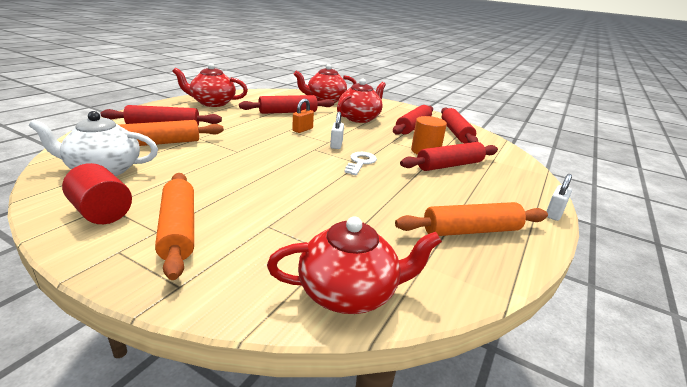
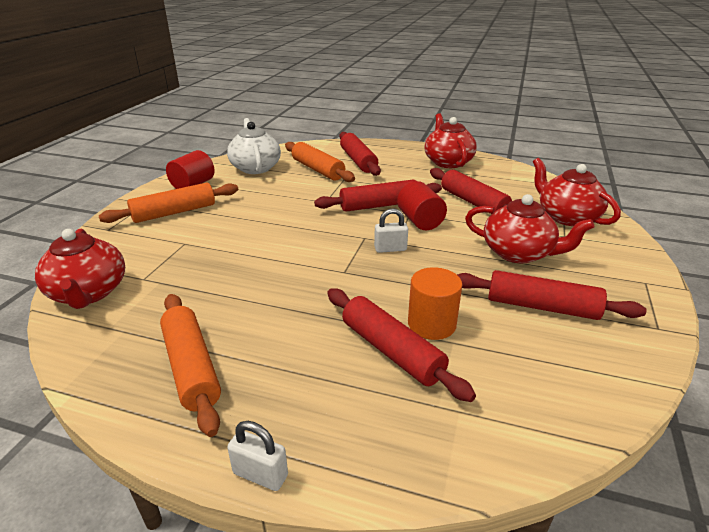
camera: 80 degrees right, 5 degrees up
(302, 130) = (420, 221): orange padlock -> red cylinder
(360, 162) = (345, 272): white key -> none
(455, 133) = (571, 361): red rolling pin -> red rolling pin (379, 205)

